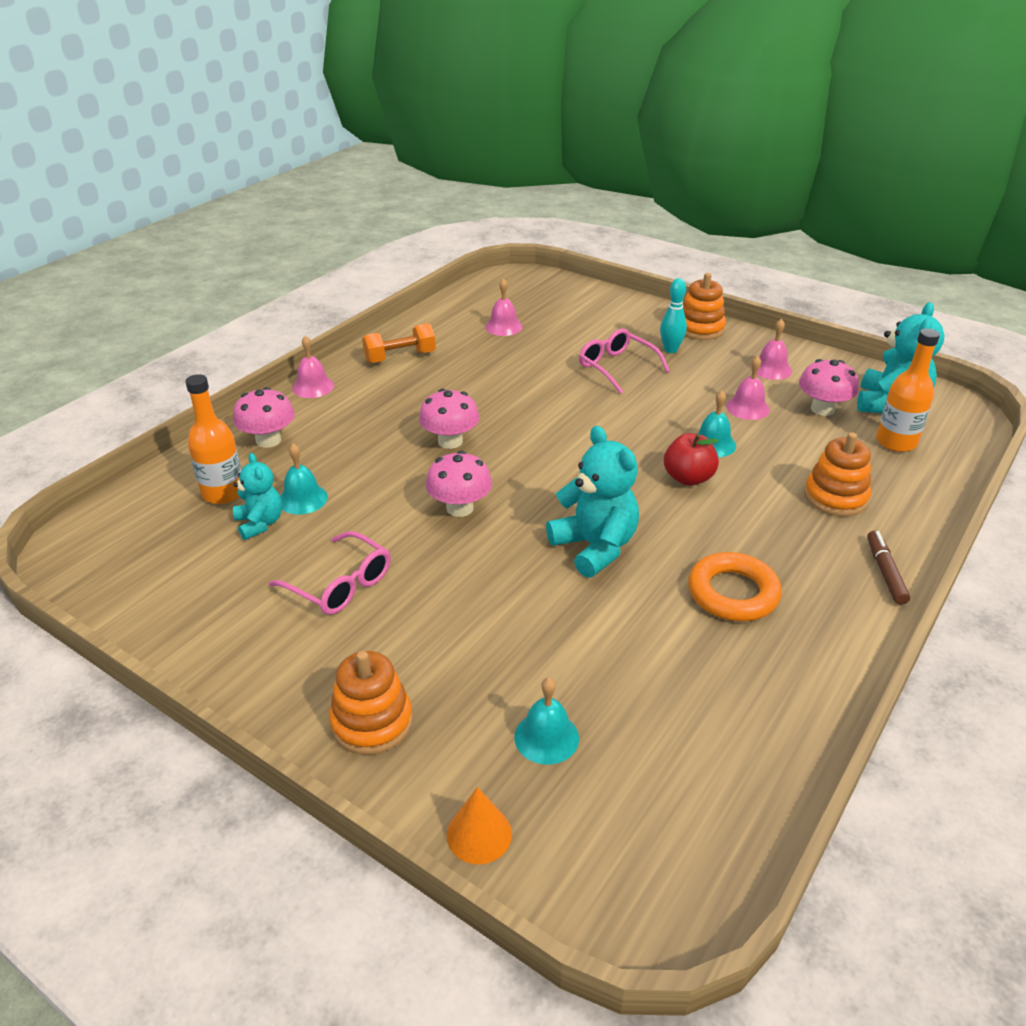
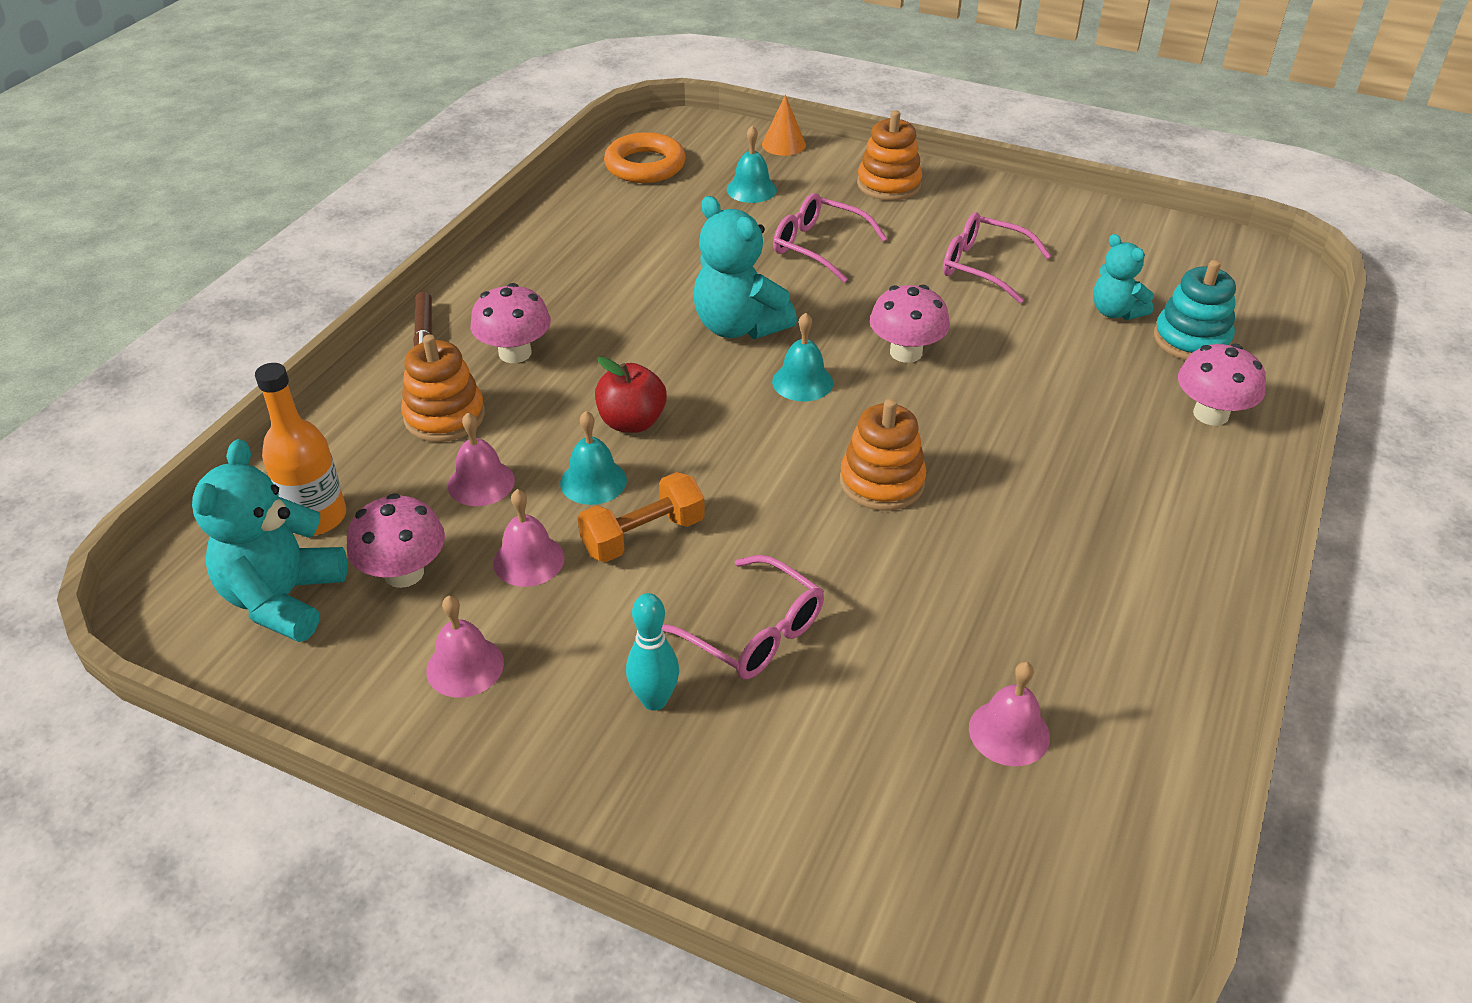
camera: 170 degrees right, 5 degrees up
(223, 493) = (1191, 340): orange bottle -> turquoise stacking toy
(302, 499) = (1094, 343): turquoise bell -> turquoise bell (802, 382)
(313, 387) = (1240, 517): pink bell -> pink bell (481, 483)
(400, 357) = (1153, 608): orange dumbbell -> orange dumbbell (643, 536)
(450, 441) = (966, 441): pink mushroom -> pink mushroom (515, 353)
(493, 631) = (818, 246): none -> pink glasses
(700, 329) = (590, 786): orange stacking toy -> orange stacking toy (882, 482)
(733, 593) = (592, 299): orange ring -> orange ring (645, 165)

